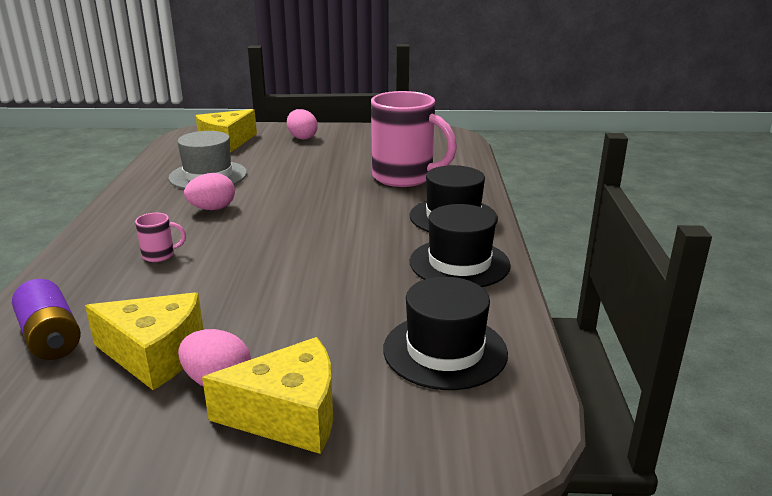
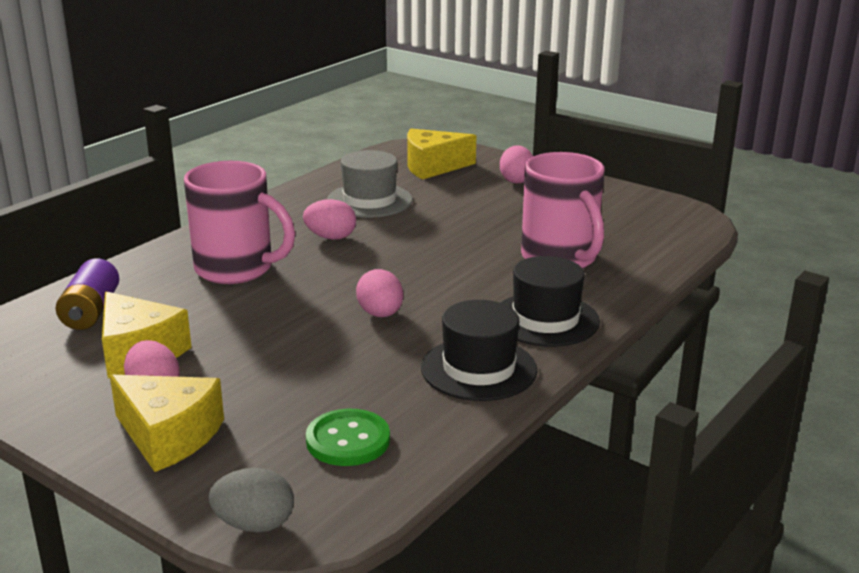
camera: 35 degrees right, 0 degrees up
(160, 255) = (237, 269): pink mug -> pink mug, size x2.48
(333, 250) = (380, 314): none -> pink egg
(445, 351) = (348, 440): black hat -> green button
(473, 454) = (254, 524): none -> grey egg

